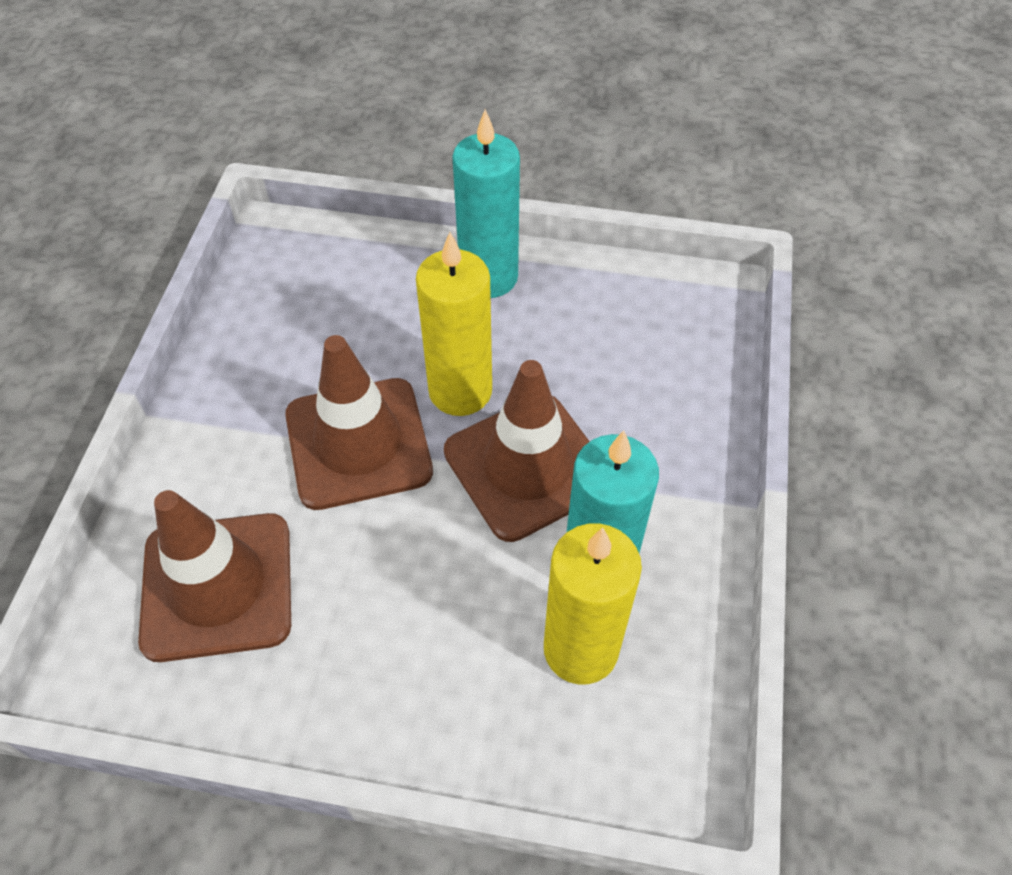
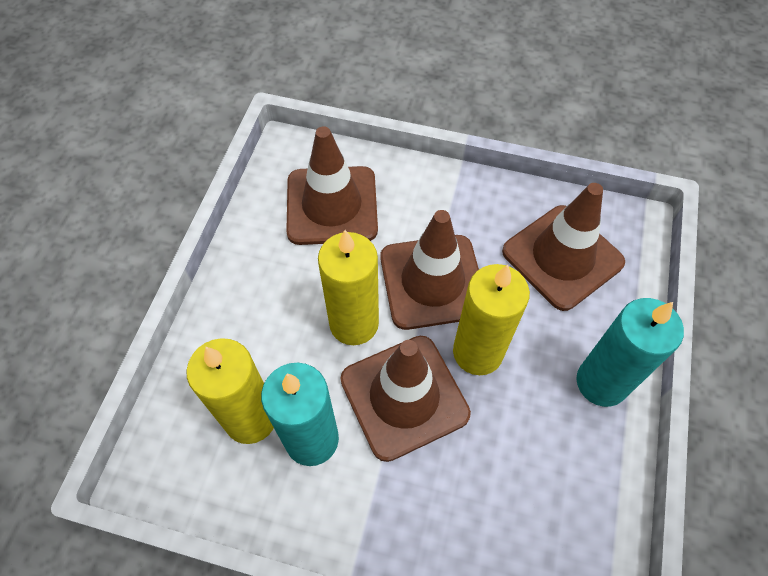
camera: 95 degrees right, 5 degrees up
(321, 305) = (562, 257): none -> brown traffic cone
(427, 534) = (354, 323): none -> yellow candle

